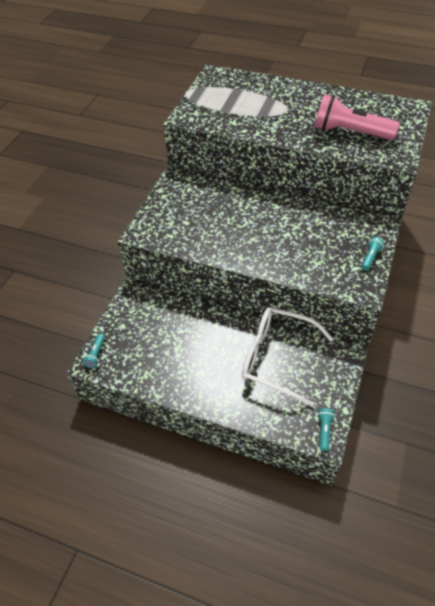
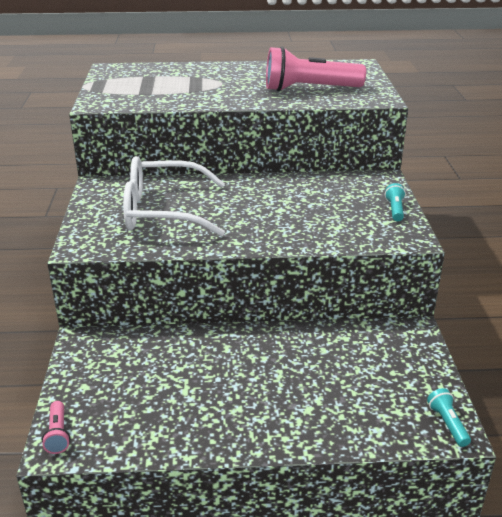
camera: 25 degrees left, 20 degrees down
(96, 354) = (58, 434): turquoise flashlight -> pink flashlight
(277, 358) = (333, 362): white glasses -> white glasses (164, 211)

